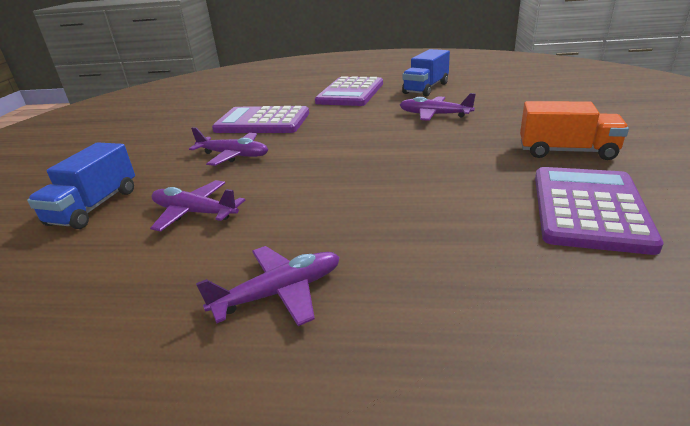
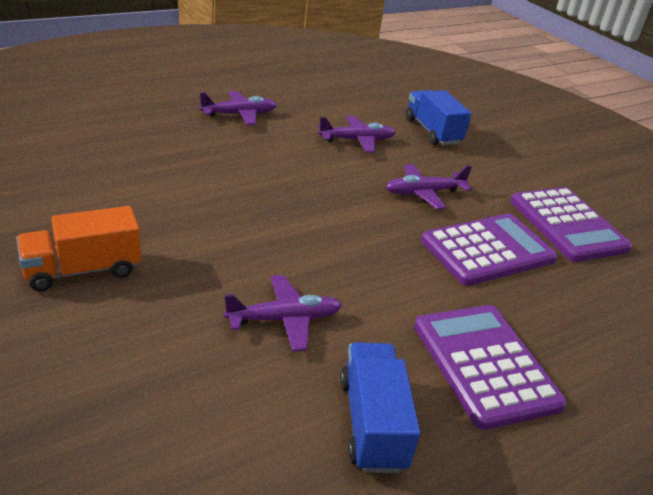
camera: 135 degrees right, 5 degrees up
(279, 292) = (239, 114): purple plane -> purple plane turned 135 degrees counterclockwise
(588, 209) = (66, 197): purple calculator -> purple calculator (567, 225)

